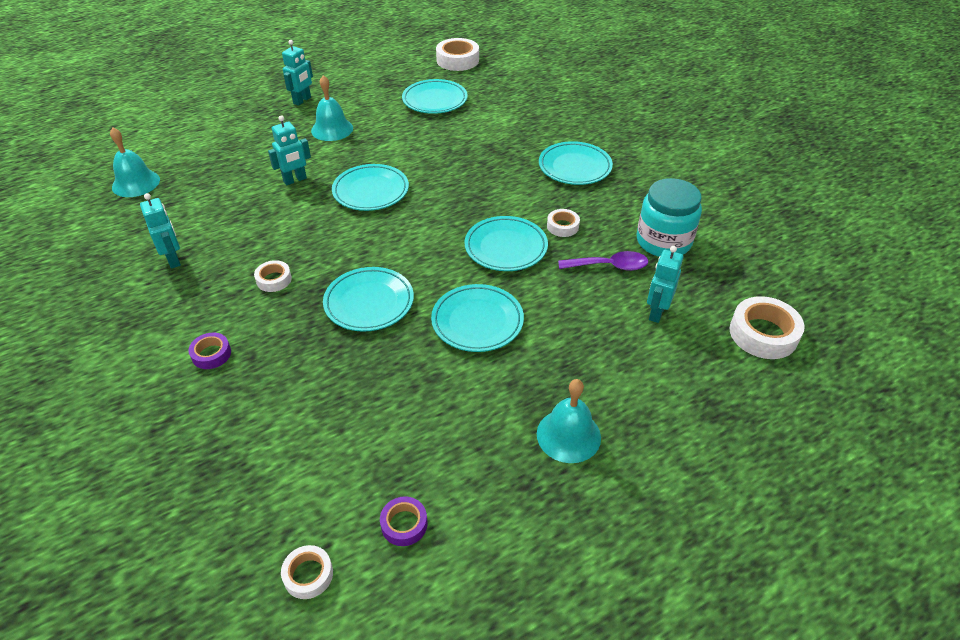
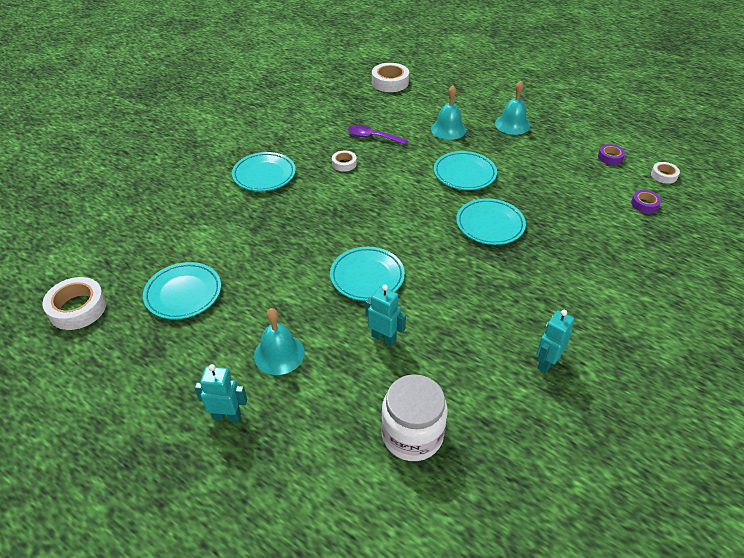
camera: 115 degrees left, 0 degrees up
(136, 183) = (478, 482): turquoise bell -> turquoise bell (448, 129)
(201, 167) = (412, 435): none -> white jar
(211, 354) = (601, 279): purple tape -> purple tape (644, 204)
(274, 279) = (512, 284): white tape -> none
(506, 247) = (385, 182): turquoise plate -> none
(609, 266) = (372, 137): purple spoon -> purple spoon turned 45 degrees counterclockwise
(656, 312) = (401, 114): turquoise robot -> none
(663, 241) = (332, 122): turquoise jar -> none

